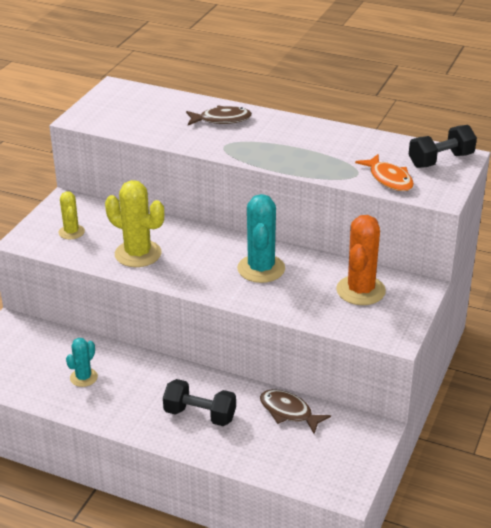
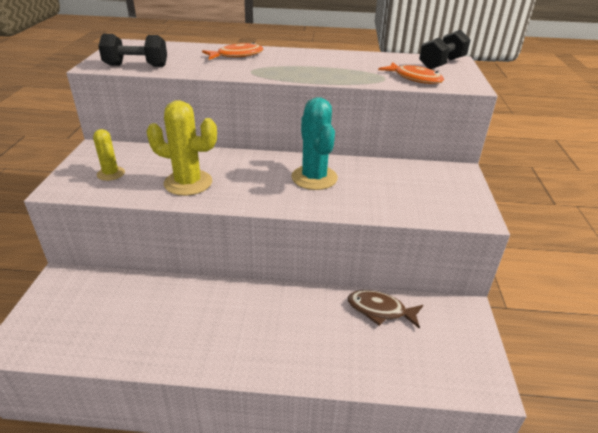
camera: 20 degrees left, 0 degrees up
(83, 377) = (157, 320): turquoise cactus -> none
(200, 415) = (297, 334): black dumbbell -> black dumbbell (136, 66)
(221, 120) = (237, 55): brown fish -> orange fish
(360, 290) = (414, 182): orange cactus -> none

